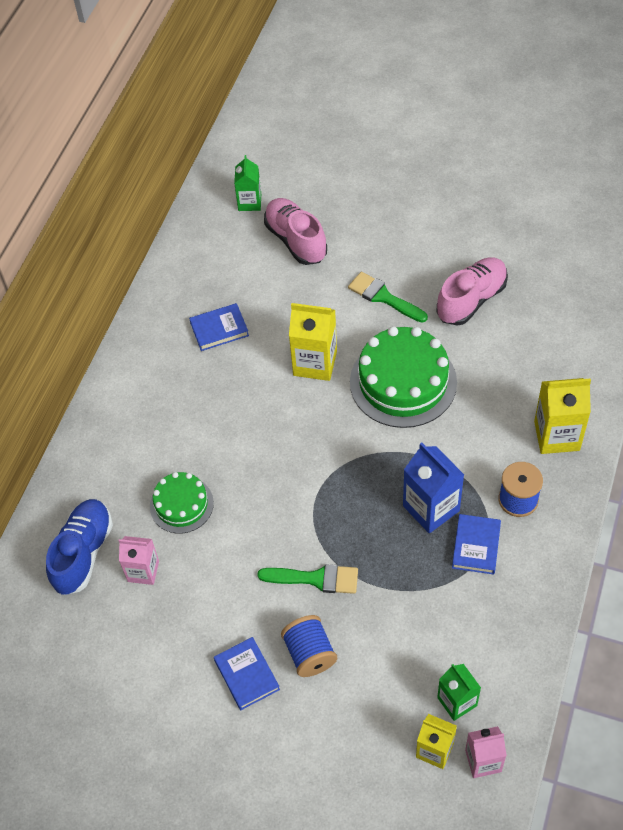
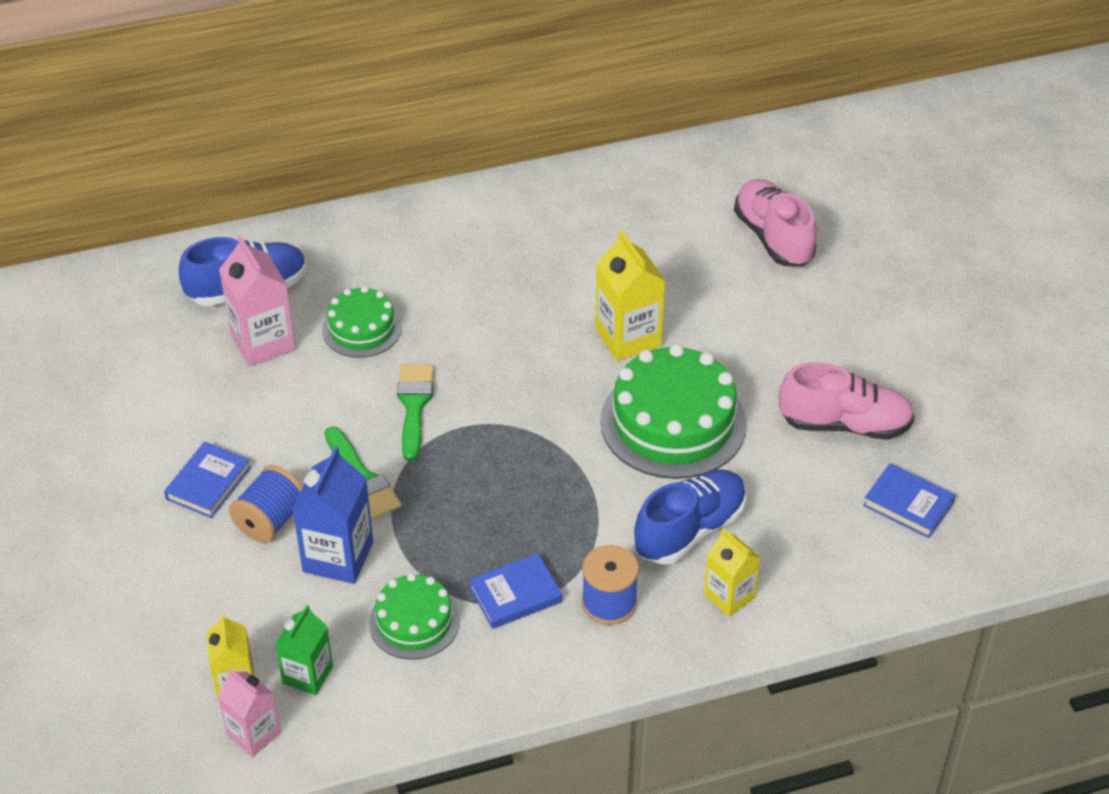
camera: 50 degrees right, 10 degrees down
(143, 571) = (263, 342): pink carton -> pink carton, size x1.54
(219, 329) = (598, 241): blue book -> blue book (908, 504)
(249, 202) = (785, 175): green carton -> none
(296, 240) = (773, 237): pink shoe -> pink shoe turned 45 degrees counterclockwise
(383, 297) = (771, 347): green brush -> green brush (414, 405)
(431, 508) = (530, 530): blue carton -> blue carton (338, 557)
(457, 615) = (414, 621): none -> green cake
(493, 425) = (690, 530): none -> blue shoe
(556, 435) = (729, 596): yellow carton -> yellow carton, size x0.65

